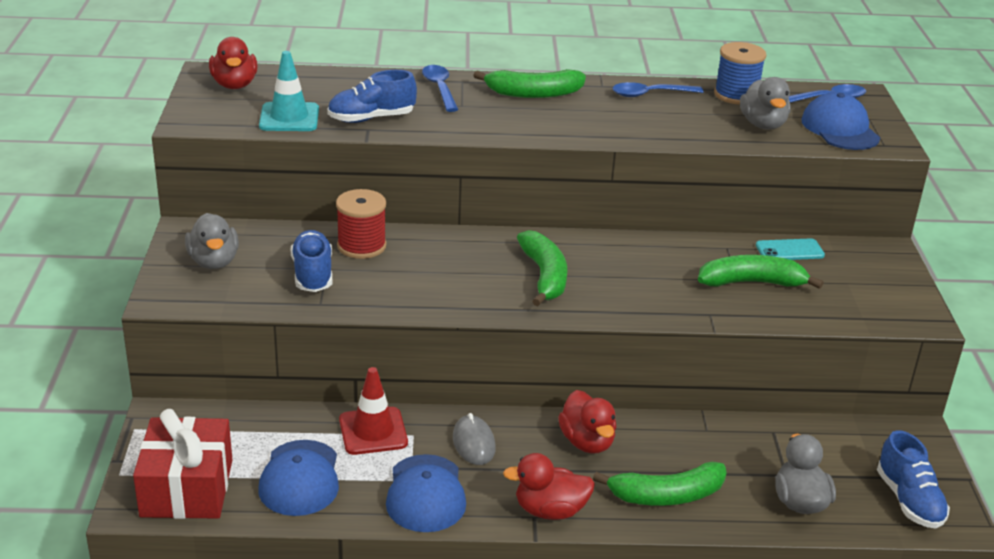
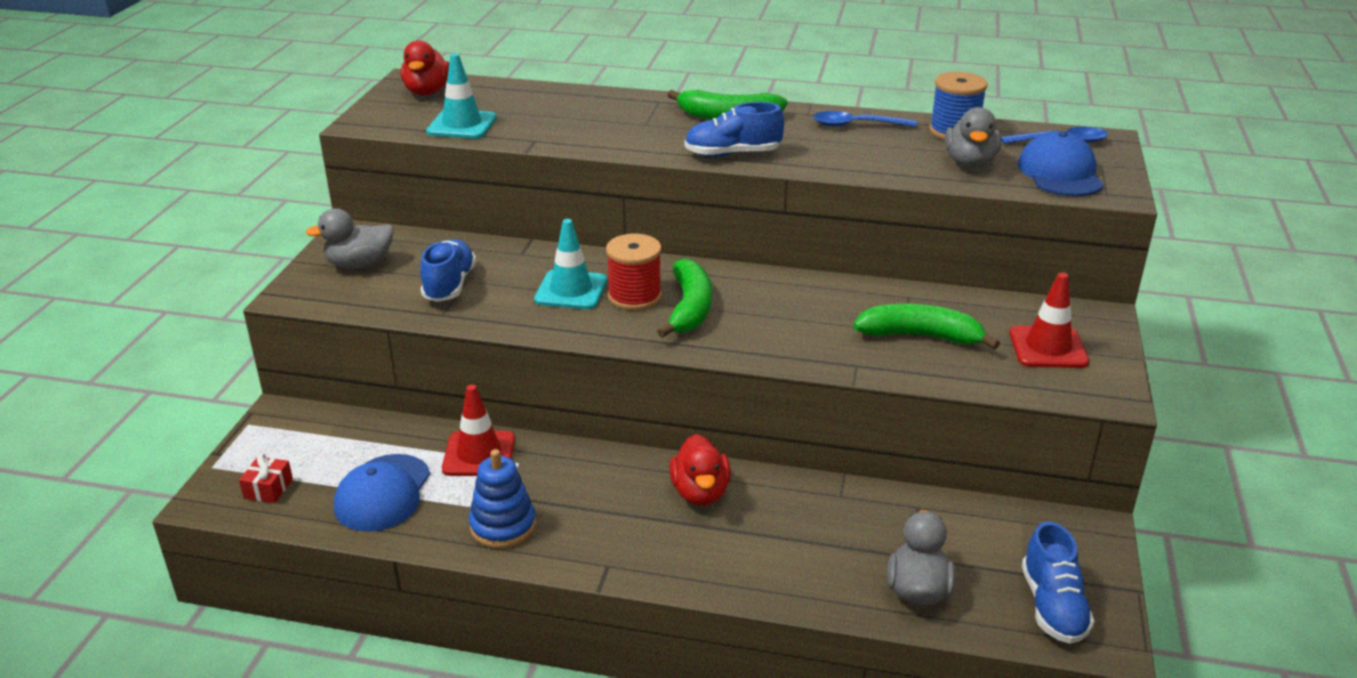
camera: 15 degrees right, 0 degrees up
(187, 488) = (268, 489): red gift -> red gift, size x0.42
(214, 262) = (359, 264): grey duck -> grey duck turned 75 degrees clockwise
(361, 246) = (513, 261): red spool -> red spool (634, 296)
(371, 118) = (544, 131): blue shoe -> blue shoe (732, 154)
(425, 494) = (503, 526): blue cap -> blue stacking toy
(429, 269) = (571, 290): none -> turquoise traffic cone
(439, 88) = (631, 107): blue spoon -> none
(474, 443) = (577, 479): grey mouse -> none
(550, 510) = (627, 561): red duck -> none
(666, 495) = (765, 562): green banana -> none
(789, 250) = (980, 306): turquoise phone -> none
(858, 282) = (1048, 348): none -> red traffic cone

